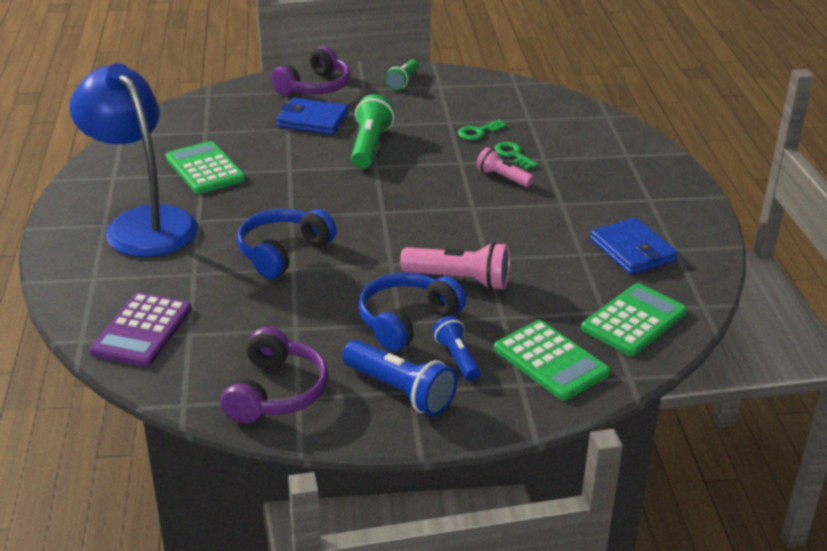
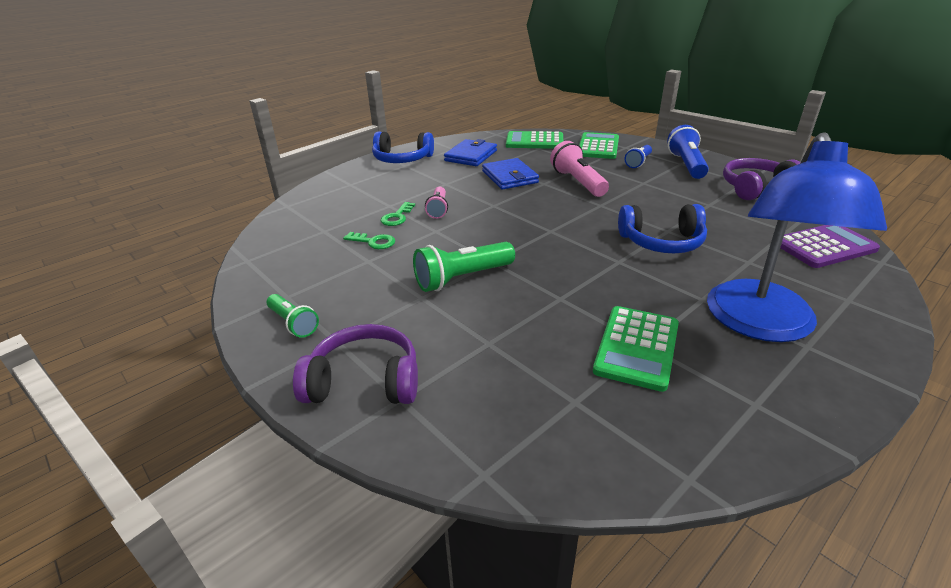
camera: 125 degrees left, 0 degrees up
(312, 120) = (451, 336): blue wallet -> blue wallet (509, 177)
(403, 82) = (293, 323): green flashlight -> green flashlight turned 60 degrees clockwise
(406, 321) = (638, 181): blue headphones -> blue headphones (402, 159)

